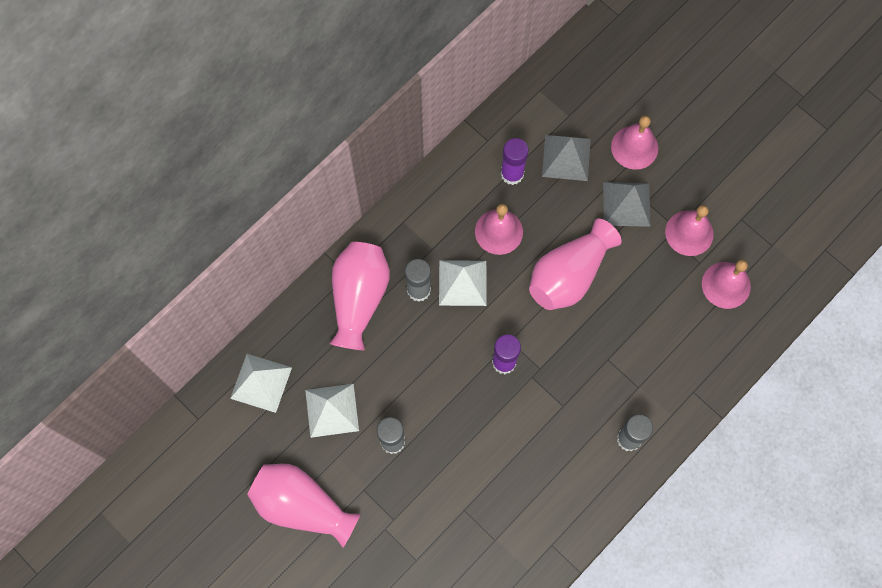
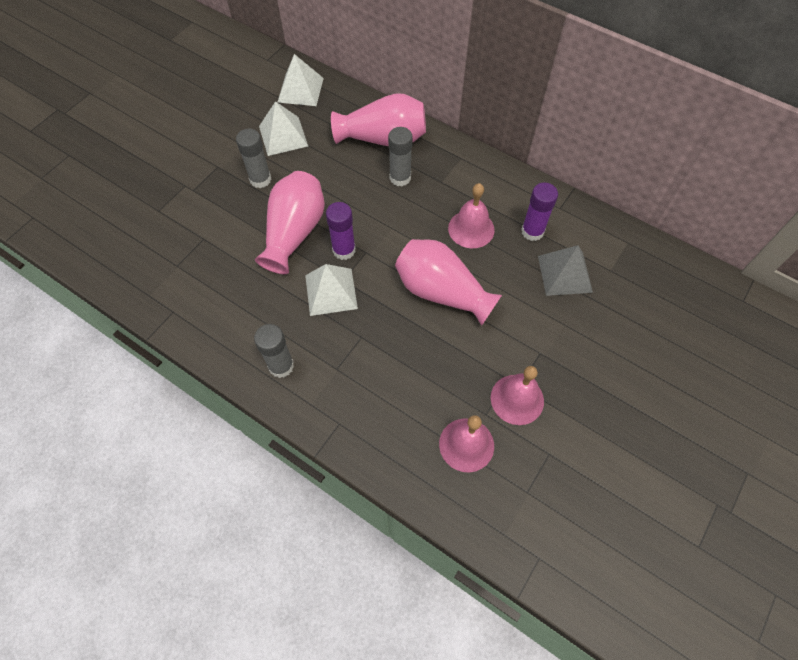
camera: 80 degrees right, 10 degrees down
(302, 506) = (202, 130): pink vase -> pink vase (294, 232)
(462, 283) = (414, 208): white pyramid -> white pyramid (331, 291)
(626, 204) = (532, 334): grey pyramid -> none
(634, 147) = (597, 334): pink bell -> none

